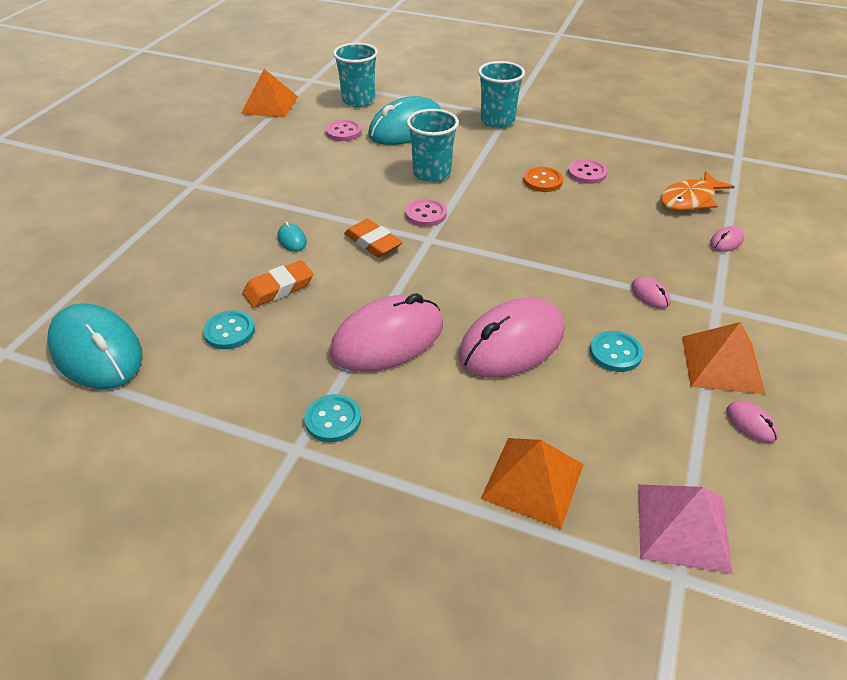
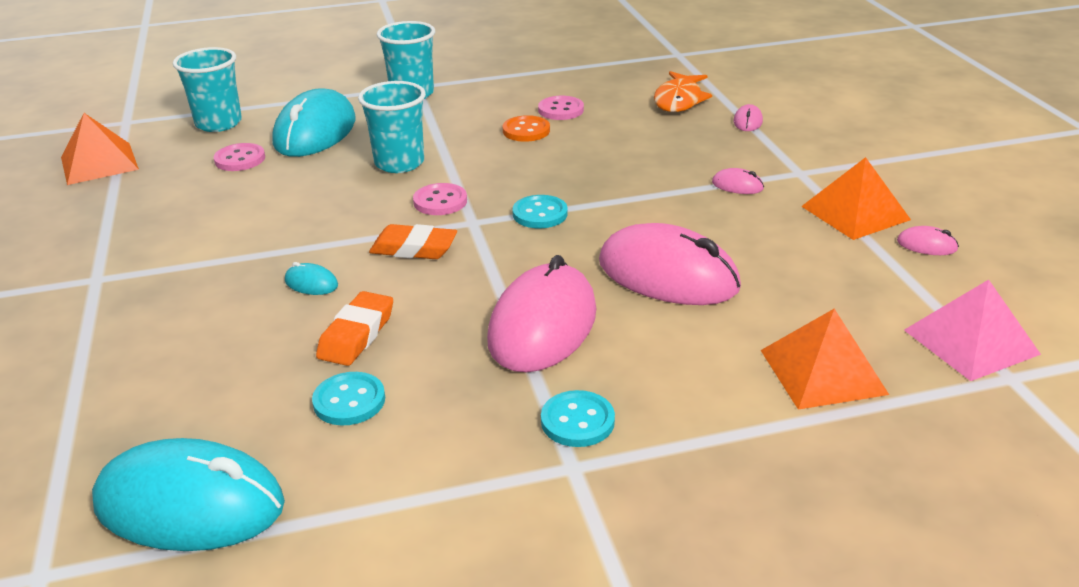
camera: 35 degrees left, 10 degrees down
(512, 344) = (668, 275): pink mouse -> pink mouse turned 75 degrees counterclockwise
(615, 353) = (765, 242): turquoise button -> turquoise button (540, 214)

